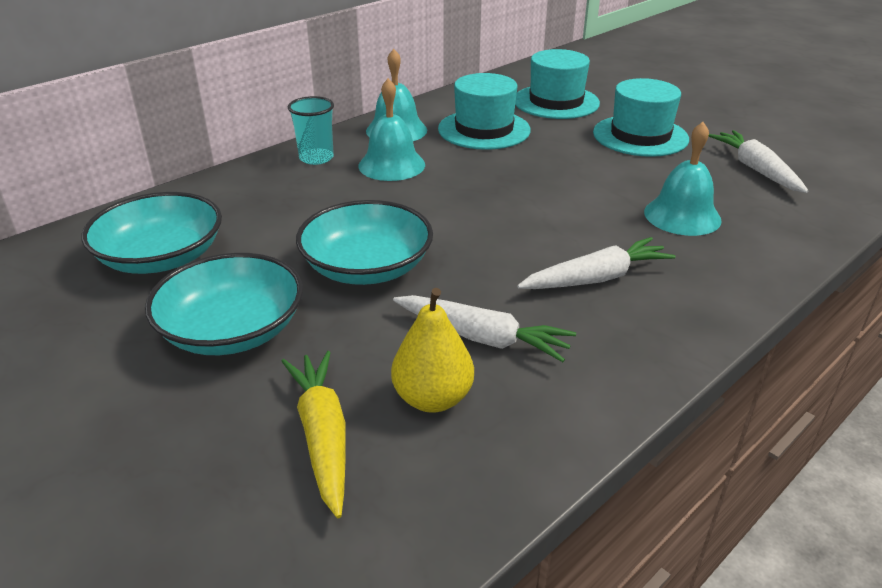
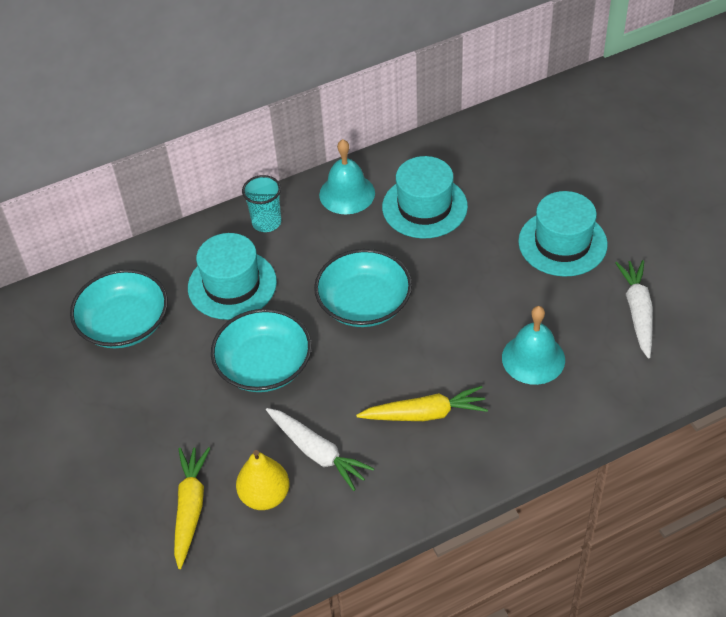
camera: 20 degrees right, 15 degrees up
(232, 330) = (157, 408): turquoise bowl -> turquoise bowl (364, 303)
(391, 165) = (325, 244): turquoise bell -> none
(556, 102) = (512, 173): turquoise hat -> turquoise hat (232, 285)
(596, 278) = (425, 414): white carrot -> yellow carrot

